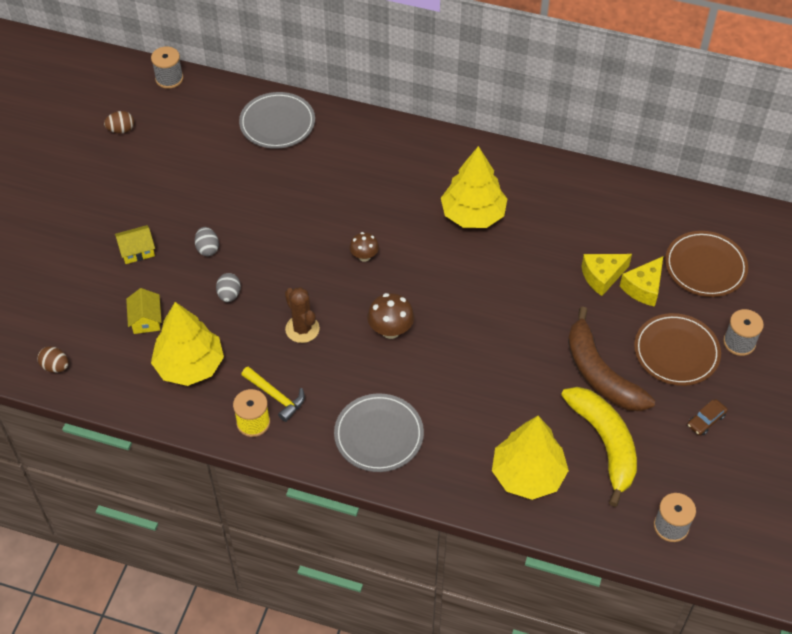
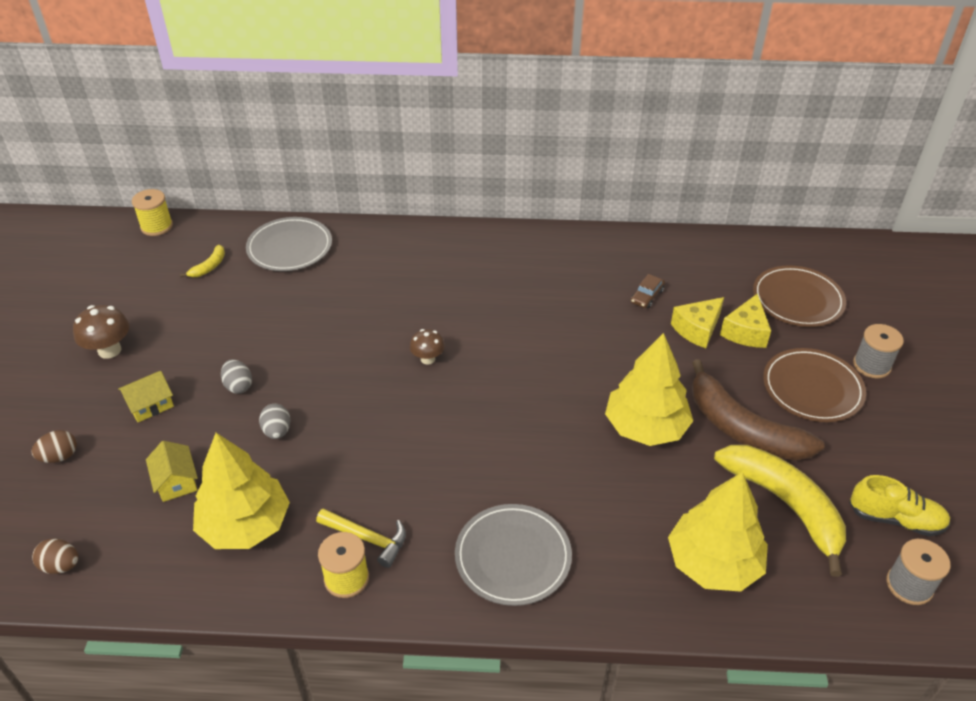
camera: 15 degrees left, 10 degrees down
(121, 130) = (109, 283): brown egg -> brown egg (59, 456)
(169, 78) = (157, 226): grey spool -> yellow spool
(206, 129) = (209, 267): none -> yellow banana
(302, 329) = (378, 451): brown cactus -> none
(390, 330) = (485, 431): brown mushroom -> brown mushroom (109, 350)
(473, 214) = (534, 295): yellow tree -> yellow tree (646, 427)
(687, 475) = (895, 519): none -> yellow shoe
(706, 420) = (882, 453): brown car -> brown car (647, 296)

